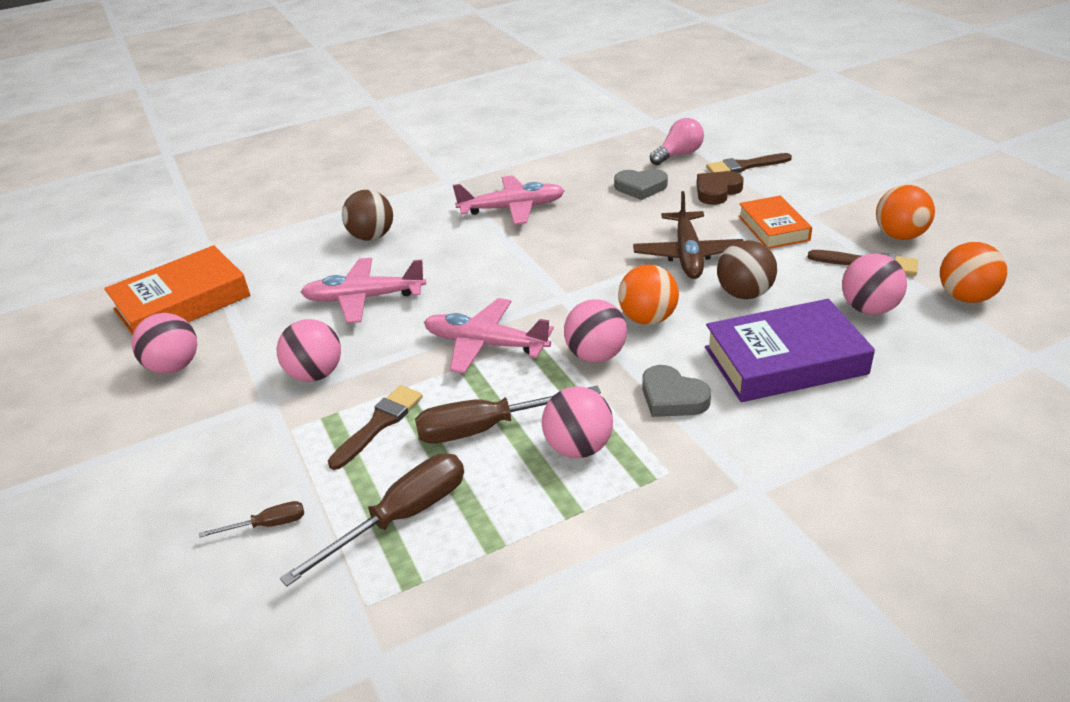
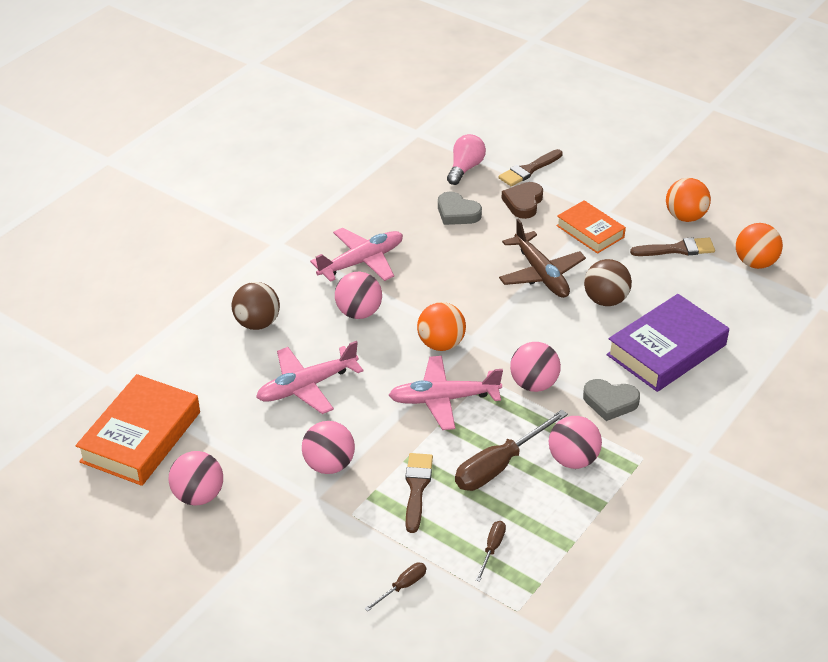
camera: 30 degrees left, 5 degrees up
(401, 518) = (492, 549): brown screwdriver -> brown screwdriver, size x0.49
(640, 187) = (457, 213): grey heart -> grey heart turned 60 degrees clockwise
(648, 318) = (550, 341): orange ball -> orange ball (441, 344)
(869, 309) = (698, 290): pink ball -> pink ball (359, 312)

